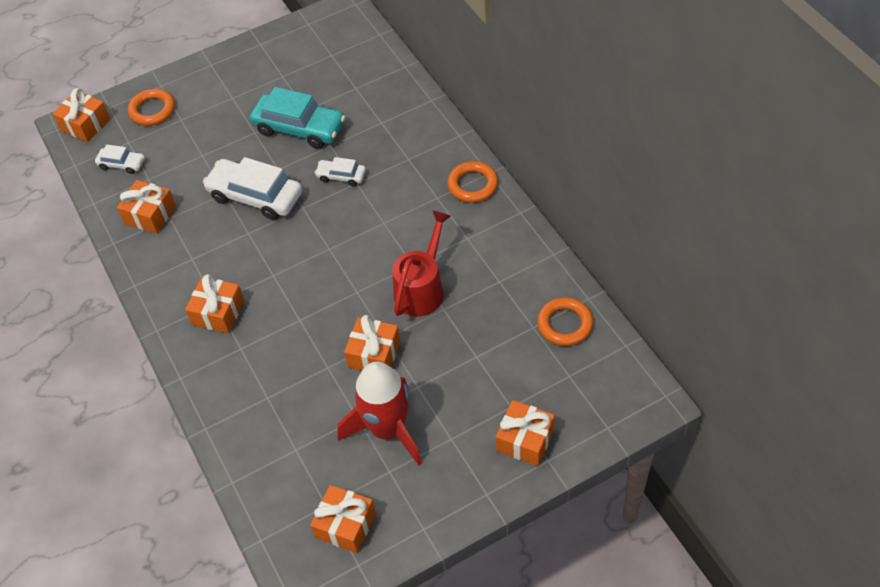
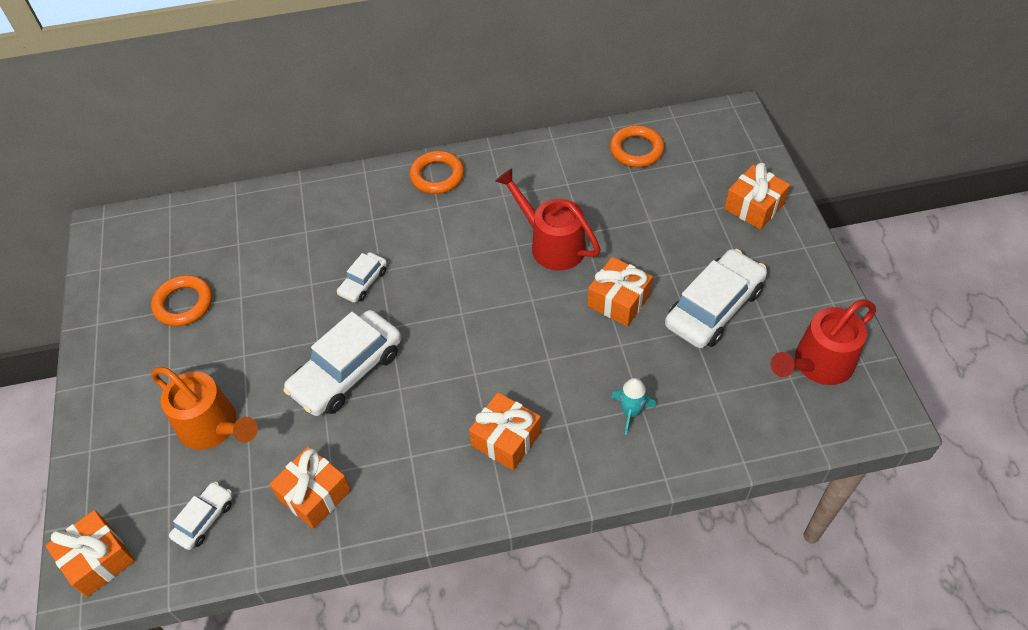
camera: 75 degrees left, 0 degrees up
(152, 110) = (129, 467): orange ring -> orange ring (184, 304)
(191, 141) = (214, 427): none -> orange watering can
(262, 390) = (631, 412): none -> turquoise rocket
(299, 128) = (266, 308): turquoise car -> none
(345, 525) = (817, 365): orange gift -> red watering can
(388, 429) = (714, 307): red rocket -> white car

